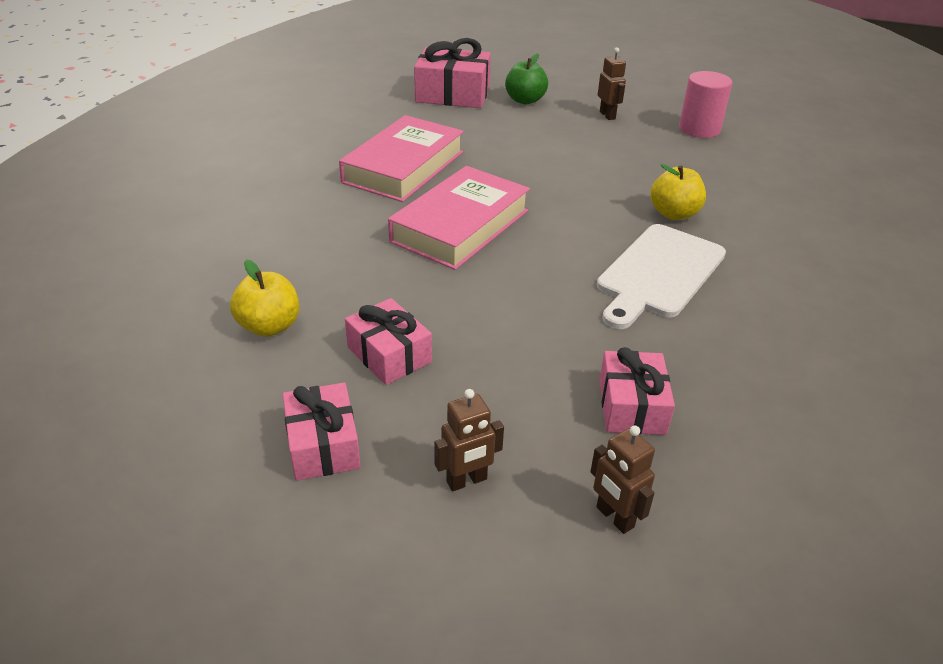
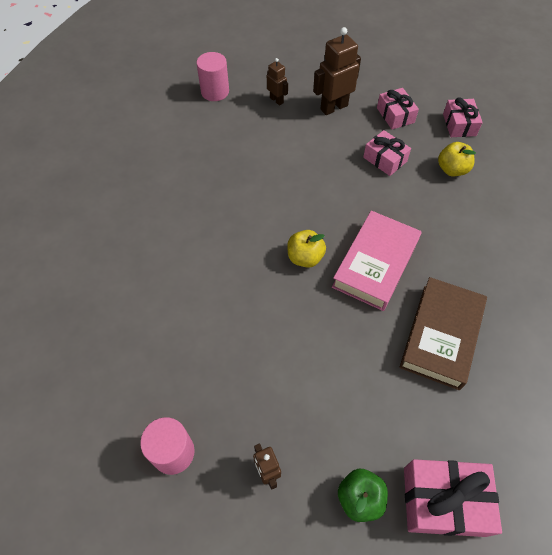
camera: 175 degrees right, 20 degrees up
(404, 167) = (441, 335): pink book -> brown book
(467, 481) = (334, 107): brown robot -> brown robot, size x1.78
(631, 406) = (267, 144): pink gift -> pink gift (459, 124)
(658, 273) = (243, 233): white cutting board -> none
(674, 214) = (223, 298): yellow apple -> yellow apple (305, 257)
(792, 563) = (215, 91): none -> pink cylinder

